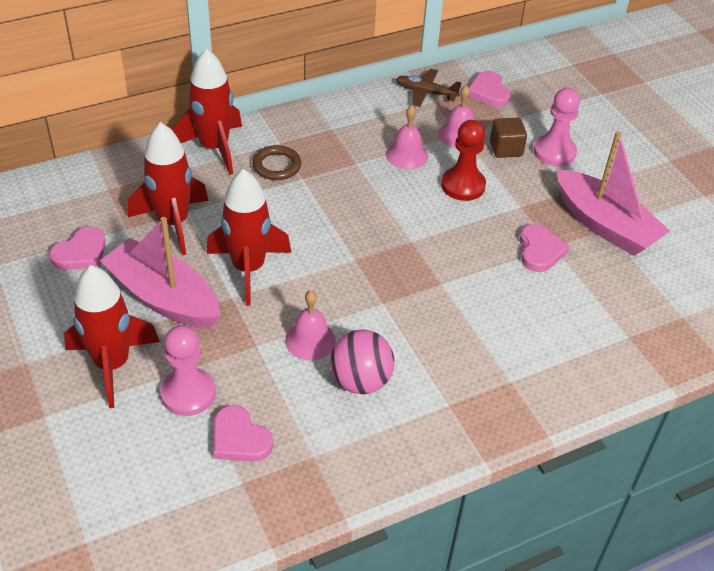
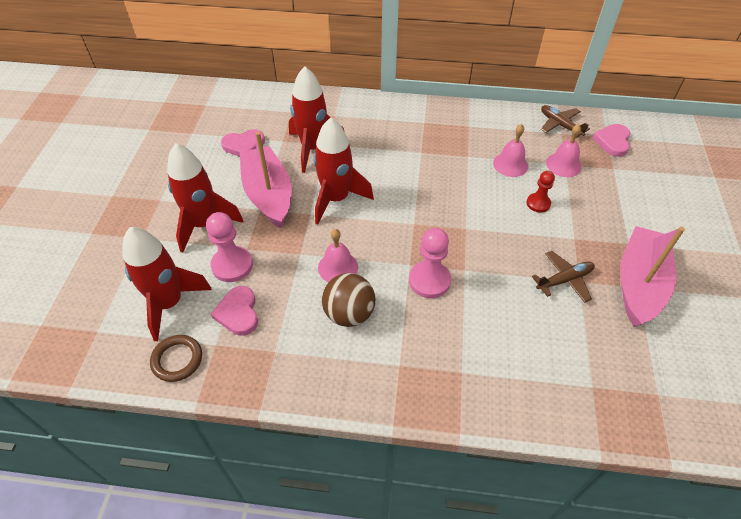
camera: 35 degrees right, 5 degrees up
(214, 148) = (378, 110): red rocket -> red rocket (169, 303)
(277, 166) = (410, 137): brown ring -> brown ring (177, 360)
(360, 381) = (349, 314): pink ball -> brown ball
(463, 185) = (538, 203): red pawn -> red pawn, size x0.63
(506, 149) = (595, 189): brown cube -> none
(540, 251) = (564, 280): pink heart -> brown plane
(554, 152) = (636, 207): pink pawn -> pink pawn (429, 280)
(605, 225) = (639, 284): pink boat -> pink boat turned 150 degrees counterclockwise

